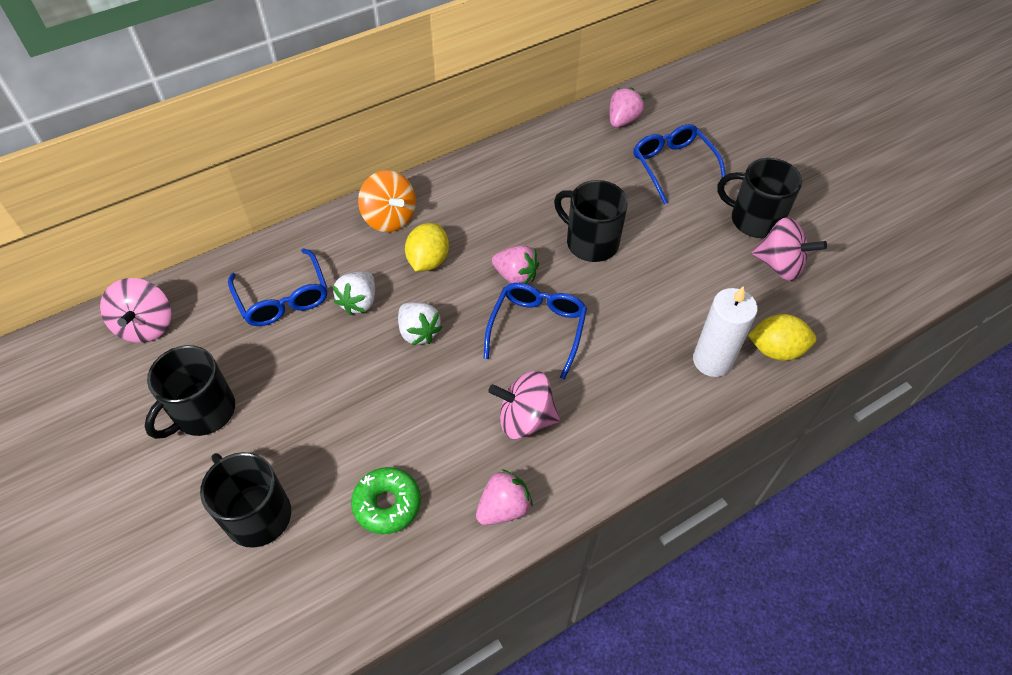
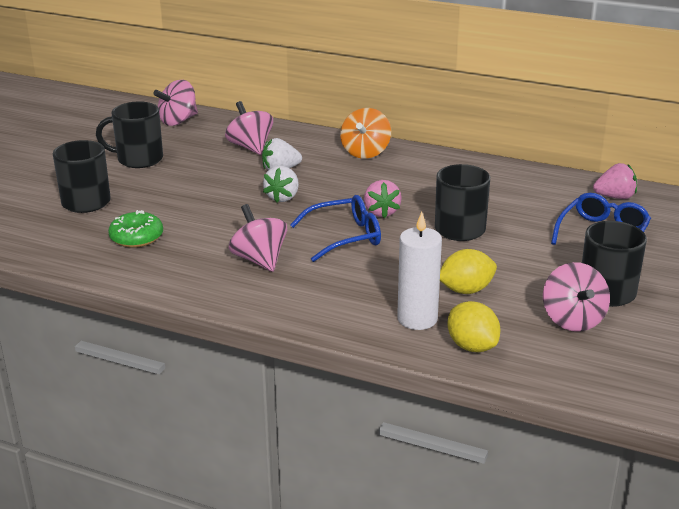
camera: 55 degrees right, 25 degrees down
(283, 298) = (250, 147): blue glasses -> pink spinning top
(428, 261) = (348, 178): yellow lemon -> yellow lemon (466, 290)
(503, 508) = (177, 277): pink strawberry -> none

